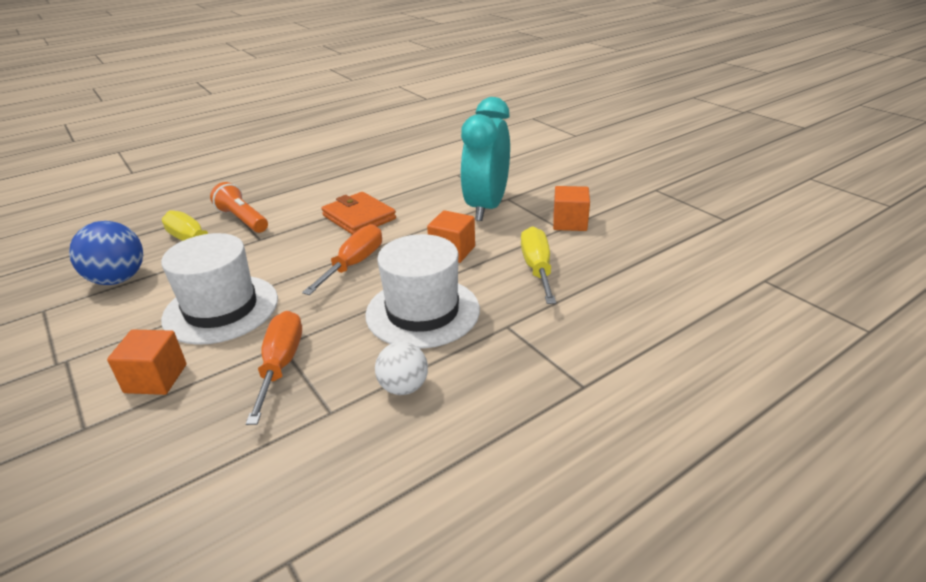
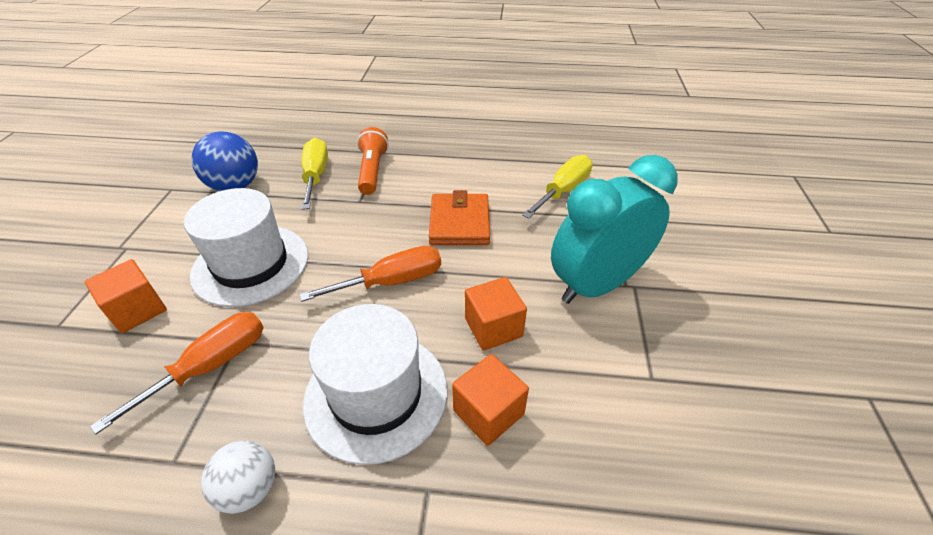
camera: 40 degrees right, 10 degrees up
(537, 268) = (554, 424): yellow screwdriver -> yellow screwdriver (563, 191)
(570, 223) = (673, 376): orange cube -> orange cube (488, 412)

